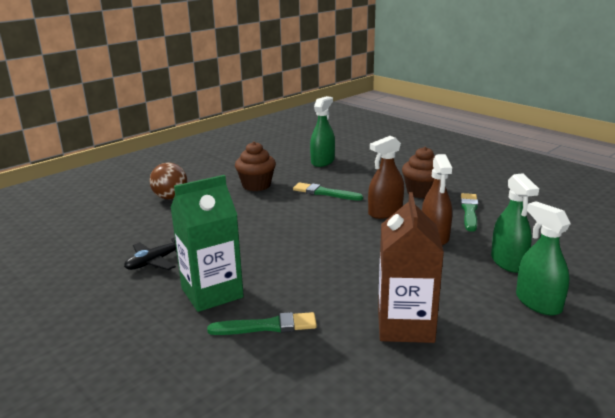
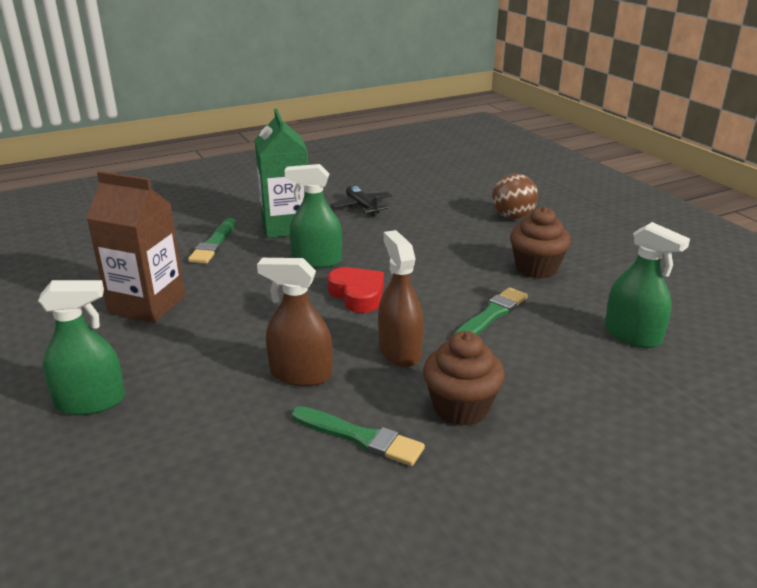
camera: 105 degrees right, 5 degrees up
(326, 235) = (357, 295): none -> red heart
(508, 262) = (188, 415): green spray bottle -> green spray bottle (317, 261)

